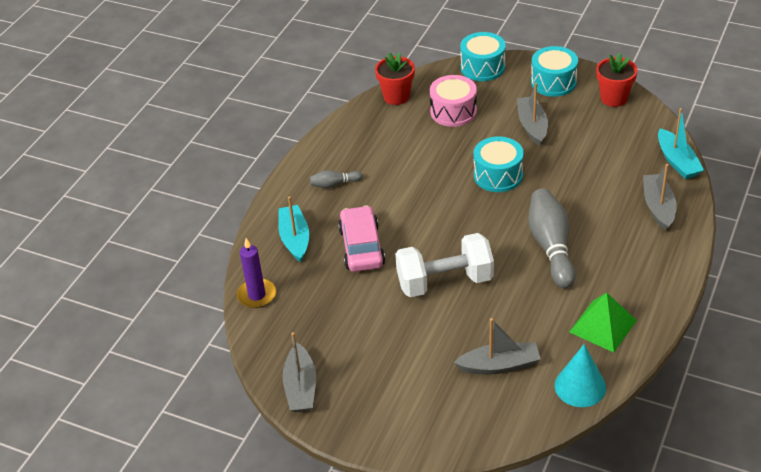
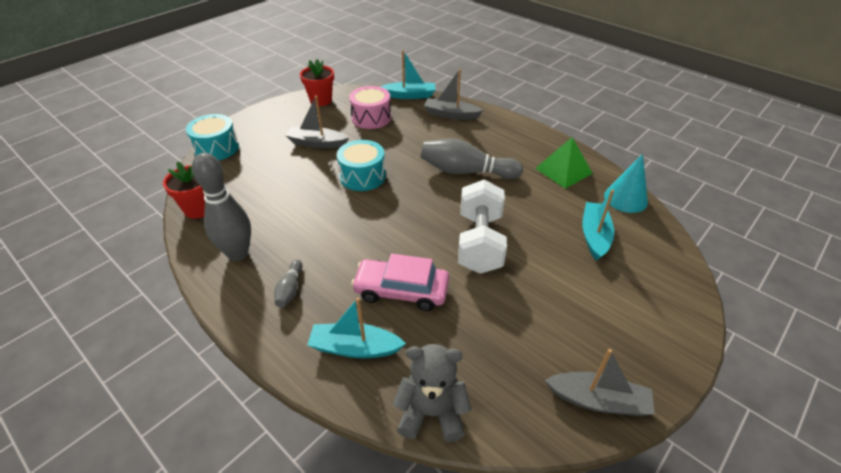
camera: 75 degrees left, 0 degrees up
(257, 295) = (431, 413): purple candle -> grey teddy bear
(358, 141) = (238, 253): none -> grey bowling pin
(453, 111) = (257, 179): pink drum -> pink drum (371, 118)
(499, 365) = (594, 236): grey boat -> turquoise boat
(553, 82) = (275, 120): turquoise drum -> none

